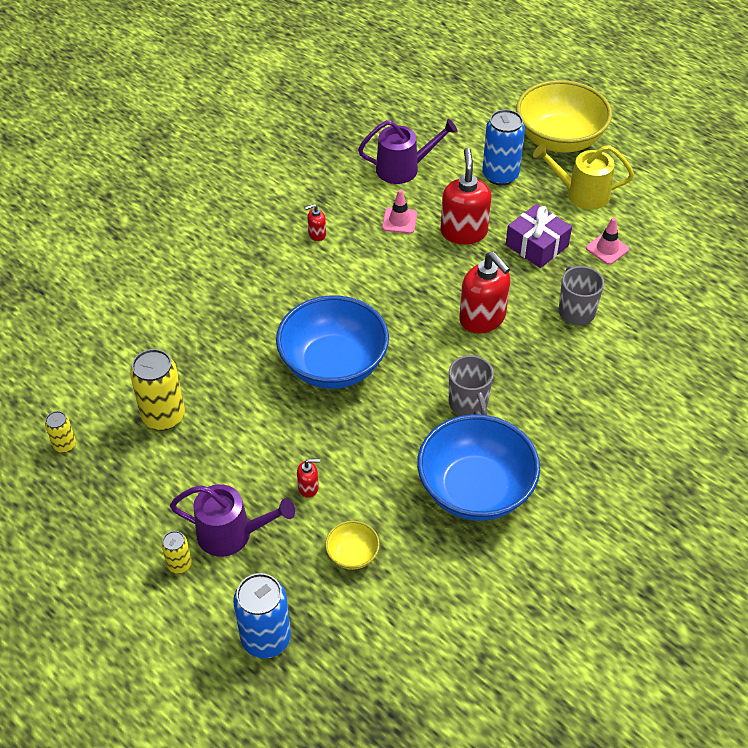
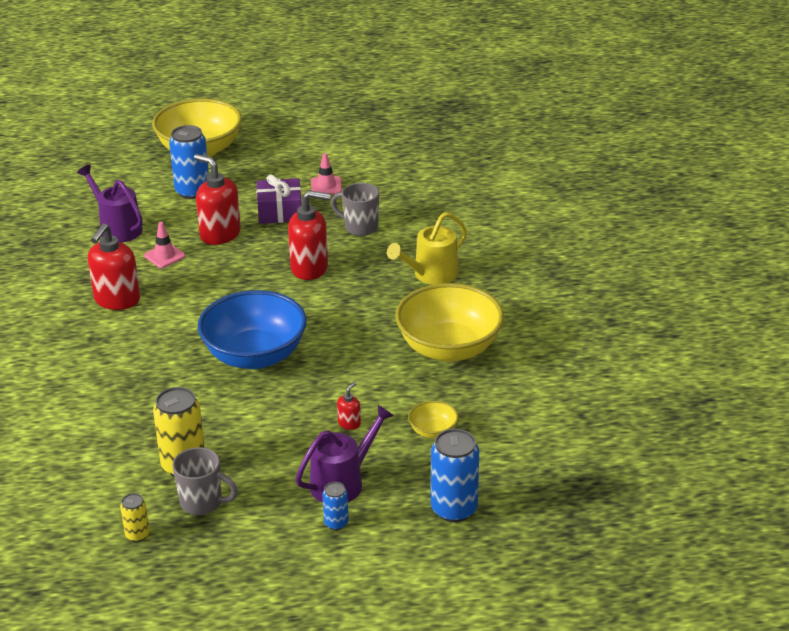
camera: 50 degrees left, 15 degrees down
(179, 564) = (336, 523): yellow can -> blue can
(317, 234) = (117, 300): red soap dispenser -> red soap dispenser, size x2.20
(403, 168) = (117, 228): purple watering can -> purple watering can turned 75 degrees counterclockwise
(468, 404) = (375, 313): grey mug -> grey mug (202, 502)
(475, 490) = (449, 348): blue bowl -> yellow bowl
(581, 194) = (263, 169): yellow watering can -> yellow watering can (431, 275)

